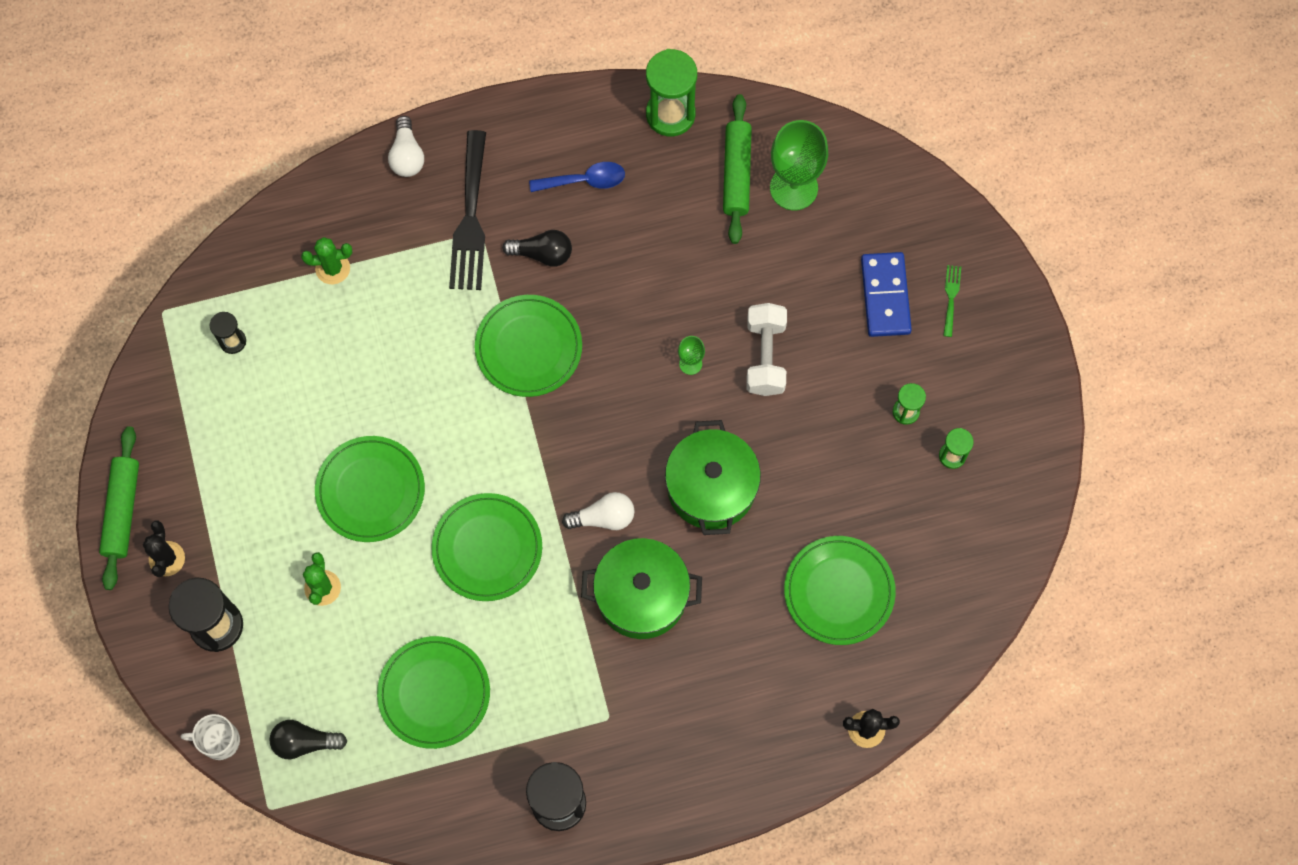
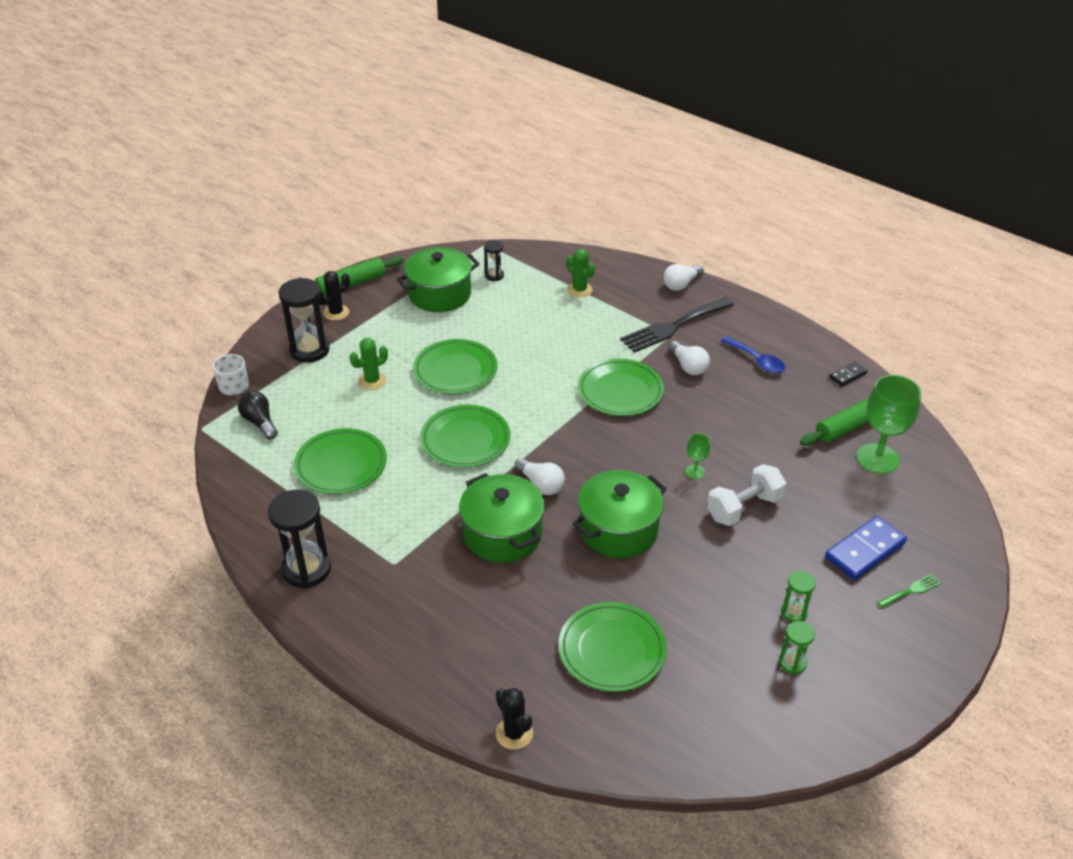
camera: 55 degrees right, 30 degrees down
(221, 424) = (439, 294): none -> green pot
(542, 253) = (688, 366): black light bulb -> white light bulb
(670, 114) = (847, 375): green hourglass -> black domino

